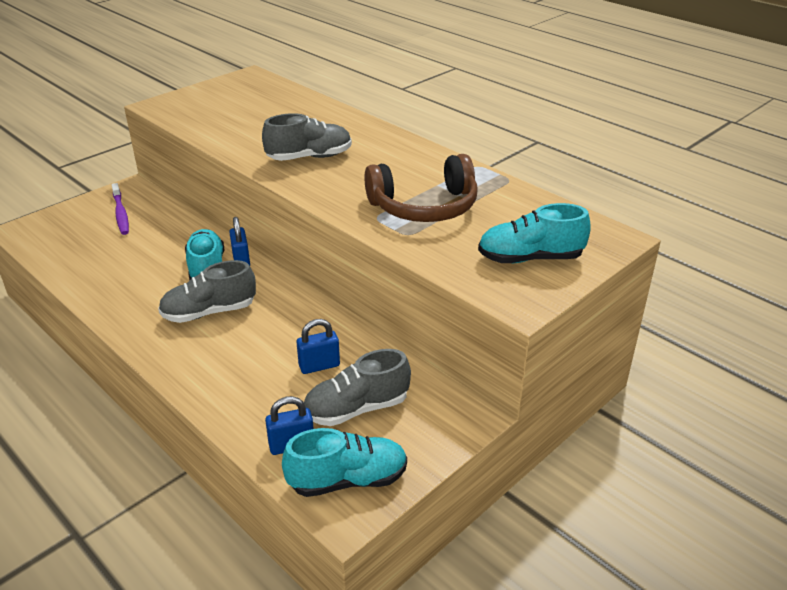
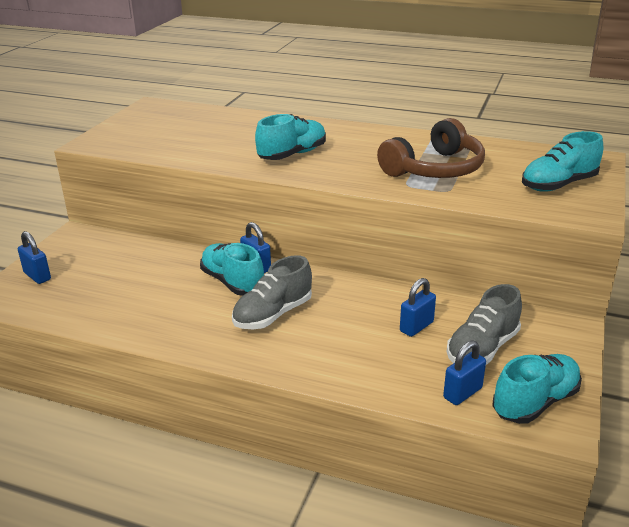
camera: 25 degrees left, 5 degrees down
(67, 219) = (37, 276): none -> blue padlock
(121, 214) = (91, 258): purple toothbrush -> none
(309, 157) = (292, 154): grey shoe -> turquoise shoe

